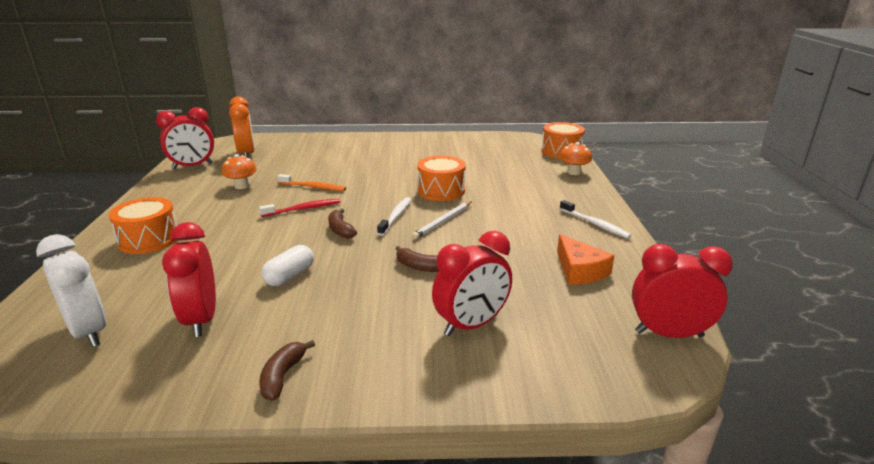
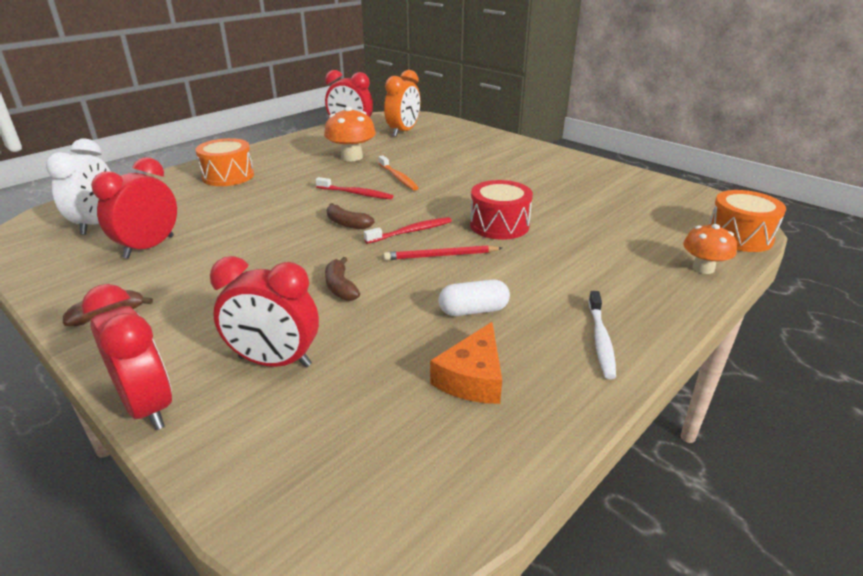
camera: 45 degrees right, 5 degrees up
(241, 186) = (351, 157): orange mushroom -> orange mushroom, size x1.50
(290, 276) = (247, 244): white capsule -> white capsule (473, 310)
(340, 230) = (347, 223): brown banana -> brown banana turned 75 degrees counterclockwise
(396, 216) = (411, 231): white toothbrush -> red toothbrush
(441, 191) = (499, 225): orange drum -> red drum
(443, 221) = (441, 256): white pencil -> red pencil
(669, 334) = (421, 511): red clock -> red clock (148, 407)

